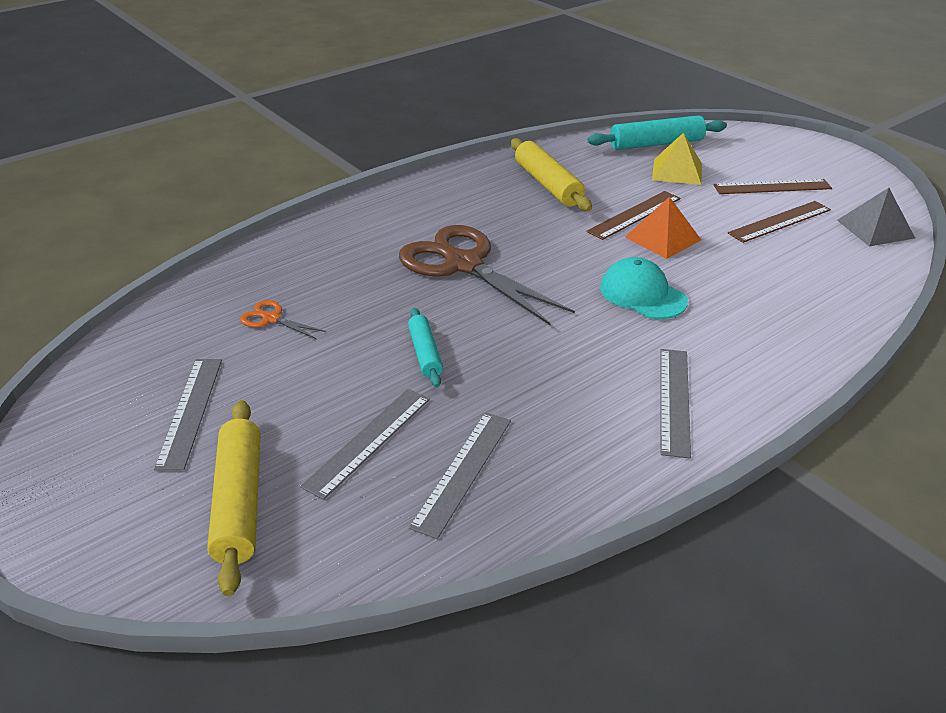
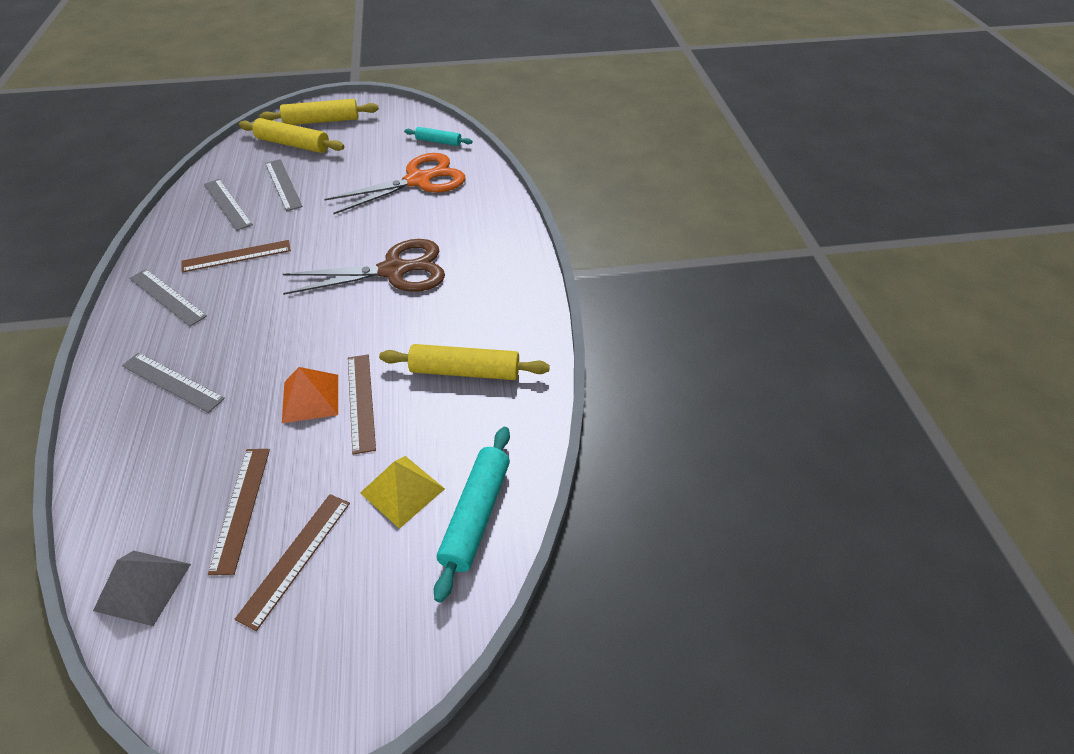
camera: 120 degrees right, 10 degrees up
(130, 512) = (322, 121): none -> yellow rolling pin
(190, 411) = (368, 143): grey ruler -> grey ruler (172, 382)
(271, 319) = (419, 180): orange scissors -> orange scissors, size x2.37
(425, 353) = (323, 222): turquoise rolling pin -> turquoise rolling pin (438, 142)
(554, 389) = (236, 256): none -> brown ruler
(642, 294) = (263, 341): turquoise cap -> none

